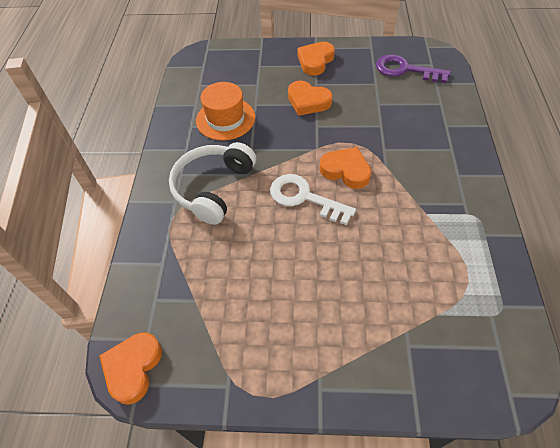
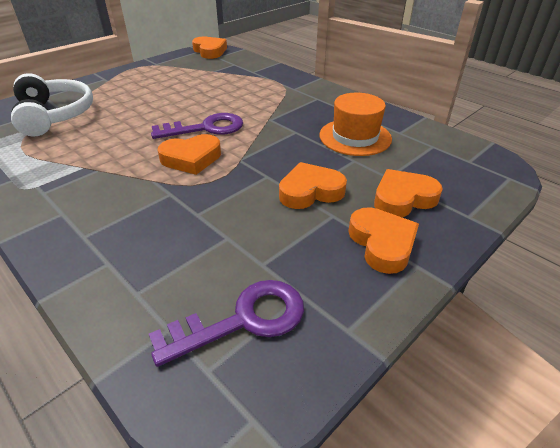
camera: 130 degrees right, 15 degrees down
(213, 188) = (282, 103): white headphones -> white headphones (54, 115)
(272, 71) = (403, 198): none -> orange heart
(304, 198) = (206, 128): white key -> purple key

